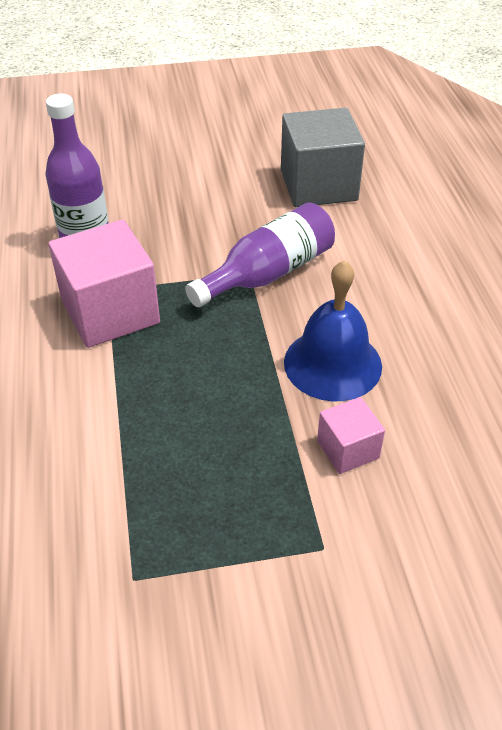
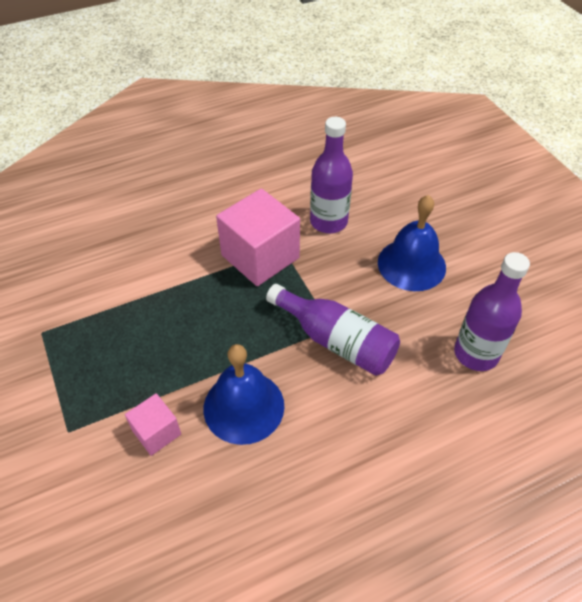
camera: 75 degrees right, 5 degrees up
(187, 196) = (411, 264): none -> blue bell
(318, 185) = (476, 354): grey cube -> purple bottle

